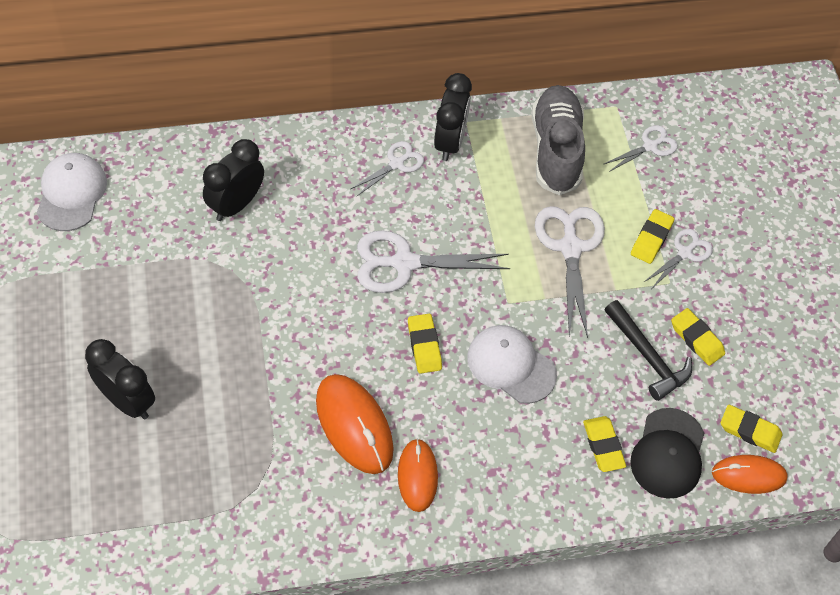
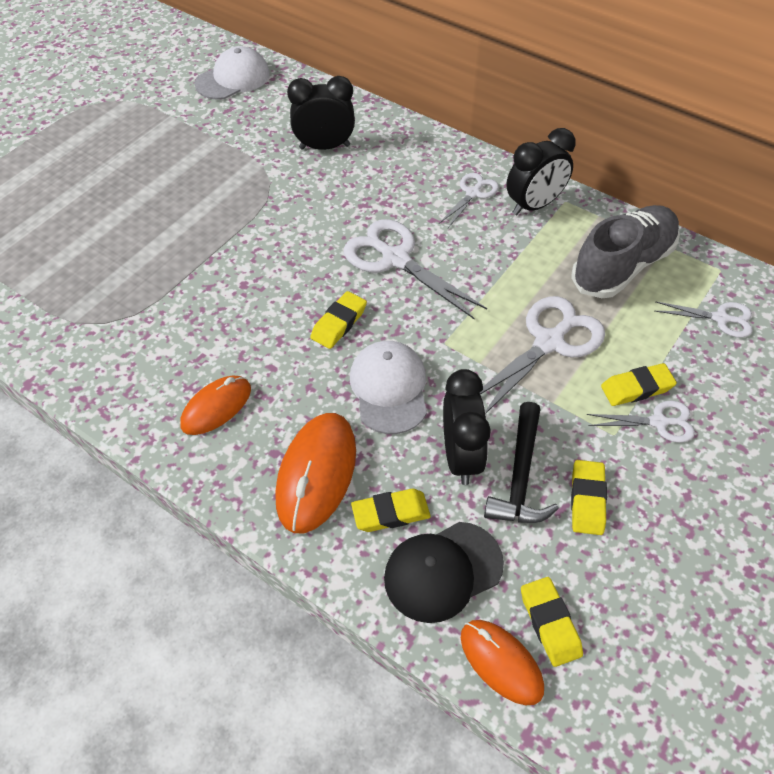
camera: 50 degrees right, 5 degrees down
(127, 401) = (105, 210): black clock -> black clock (461, 456)
(354, 425) = (219, 336): orange mouse -> orange mouse (316, 474)
(396, 164) = (473, 193): white scissors -> white scissors turned 60 degrees counterclockwise
(603, 446) = (391, 513): yellow eraser -> yellow eraser turned 45 degrees clockwise

